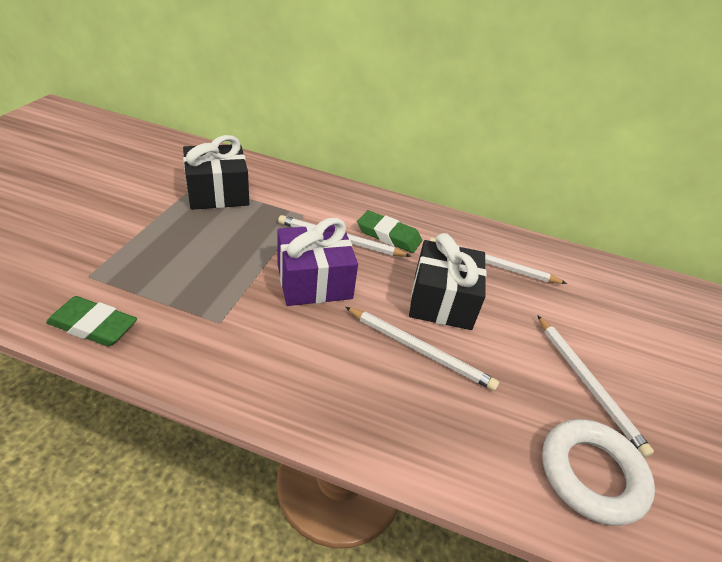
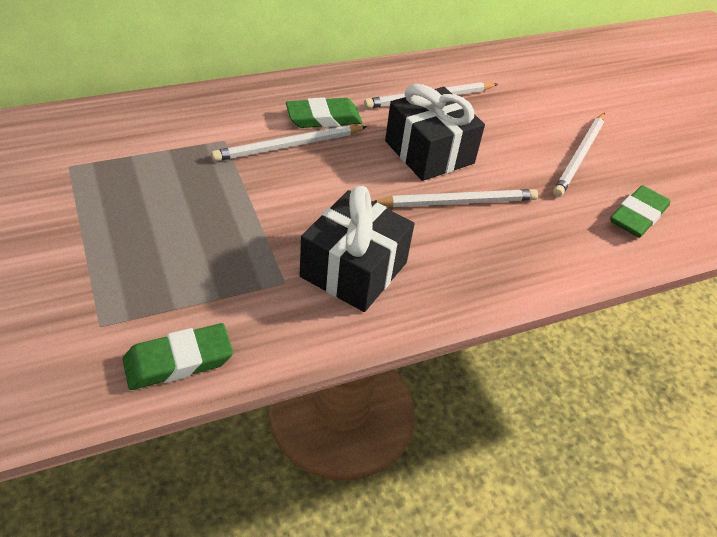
camera: 40 degrees left, 5 degrees up
(218, 193) = (107, 165): black gift -> black gift (353, 269)
(314, 281) = (315, 197): purple gift -> none
(587, 383) = (580, 156): white pencil -> white pencil turned 90 degrees clockwise
(591, 474) = (637, 216): white ring -> green eraser

